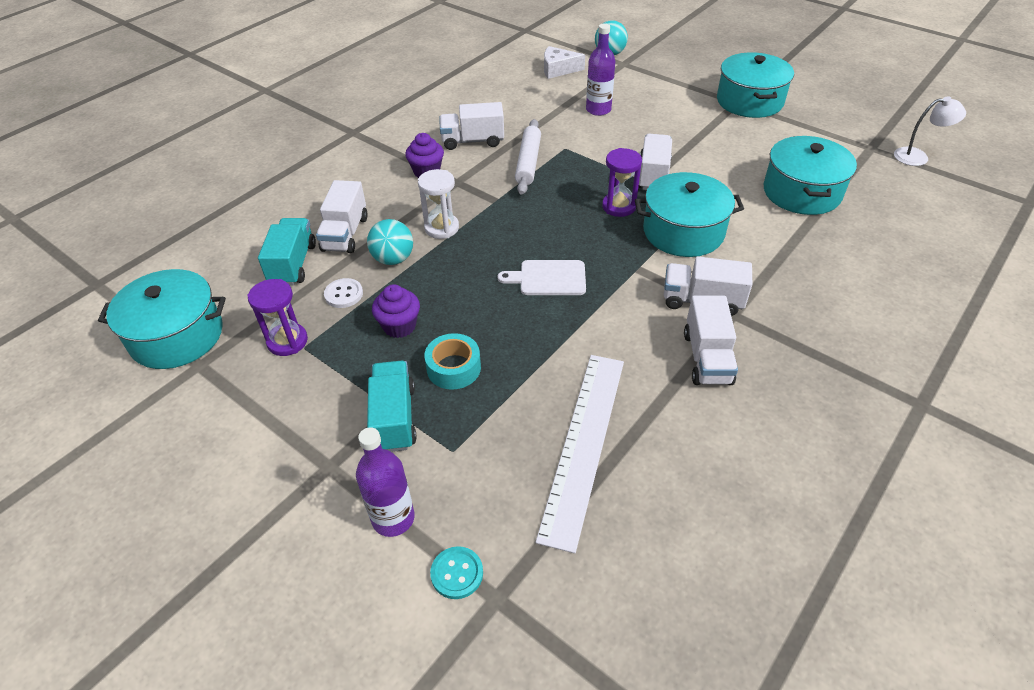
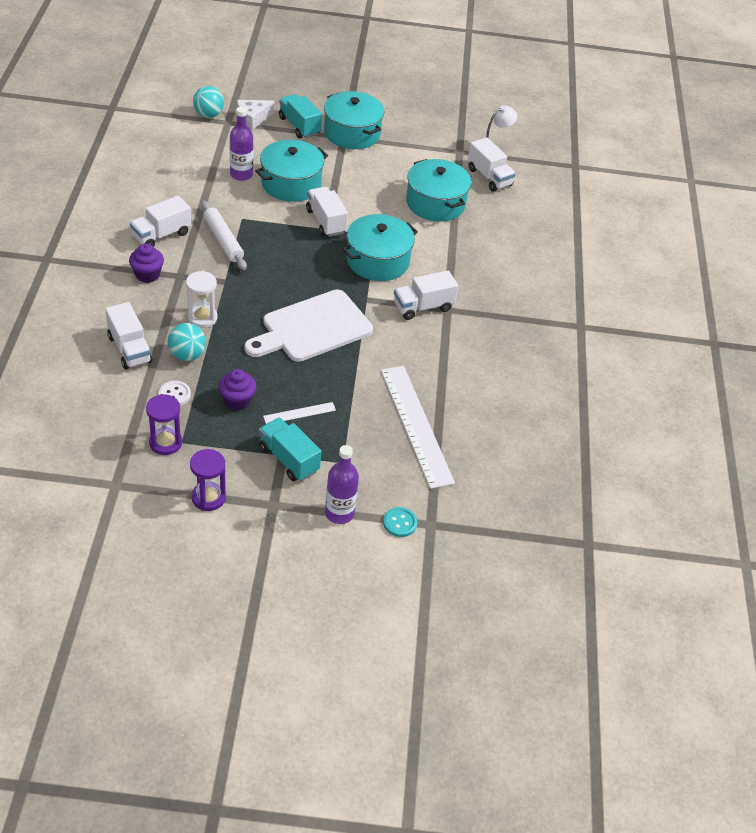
camera: 40 degrees left, 0 degrees up
(177, 336) = (75, 473): turquoise pot -> turquoise pot (291, 184)
(293, 264) = (111, 388): turquoise truck -> turquoise truck (299, 126)
(453, 368) = (299, 413): turquoise tape -> white ruler
(548, 278) = (312, 328): white cutting board -> white cutting board, size x1.85
(558, 69) = (176, 143): white cheese -> white cheese (252, 118)
(619, 206) = (320, 256): purple hourglass -> purple hourglass (208, 498)
(707, 358) = (450, 344): white truck -> white truck (489, 177)

